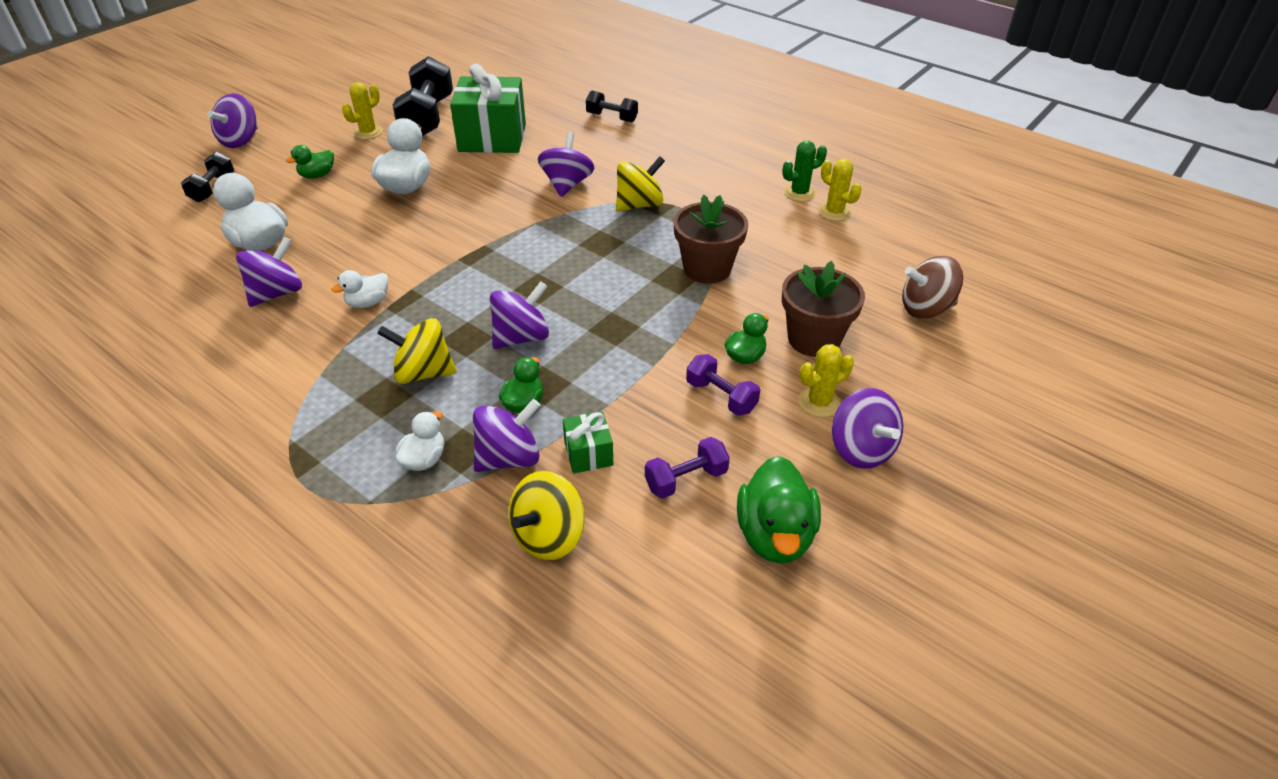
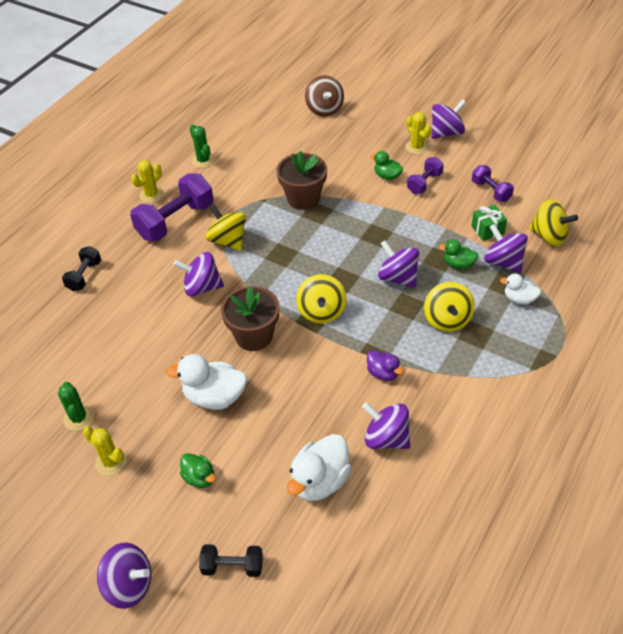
camera: 95 degrees left, 5 degrees up
(368, 302) = (383, 373): white duck -> purple duck
(427, 117) = (78, 418): black dumbbell -> green cactus
(490, 265) = (321, 311): none -> yellow spinning top
(492, 138) = (122, 354): green gift -> none
(684, 171) = (175, 221): none -> purple dumbbell
(774, 535) = (513, 159): green duck -> none
(813, 339) = (364, 150): brown flower pot -> brown flower pot (254, 336)
(834, 212) = (226, 144): yellow cactus -> yellow cactus (151, 195)

